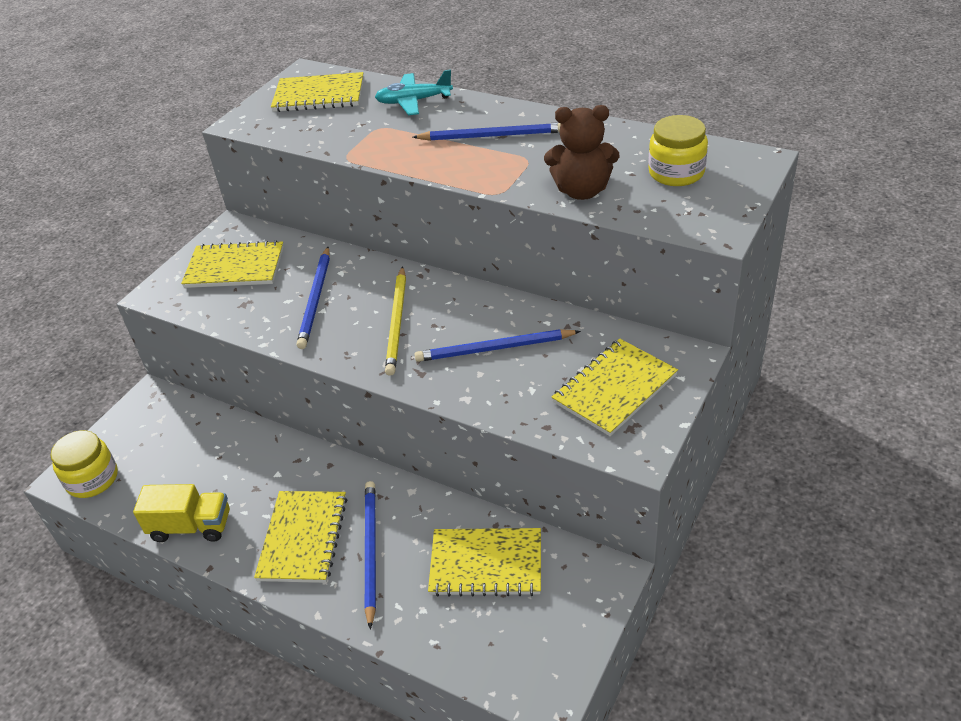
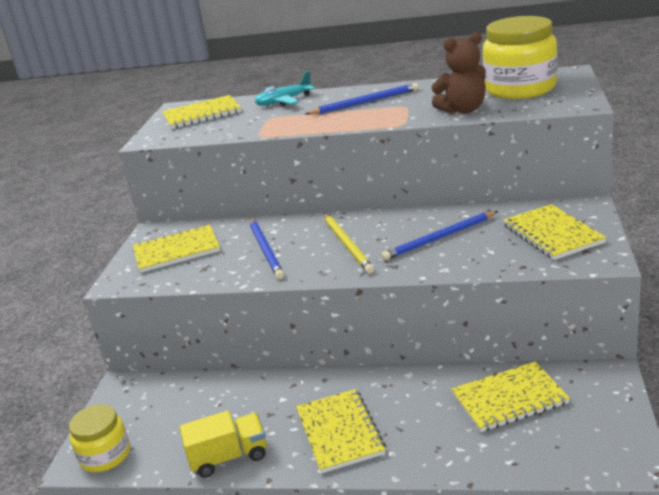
camera: 20 degrees left, 15 degrees down
(370, 551) = (406, 422): blue pencil -> none
(615, 389) = (552, 234): yellow notebook -> yellow notebook turned 45 degrees counterclockwise
(676, 172) = (520, 89): yellow jar -> yellow jar, size x1.67

